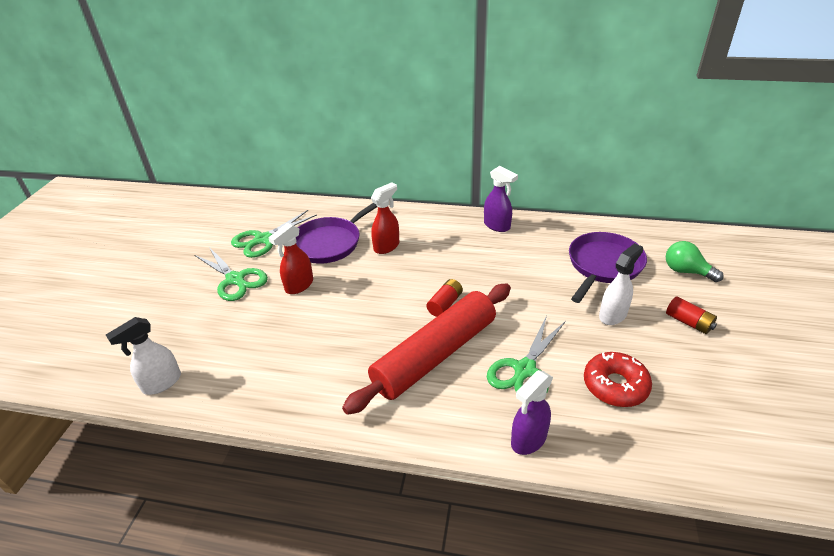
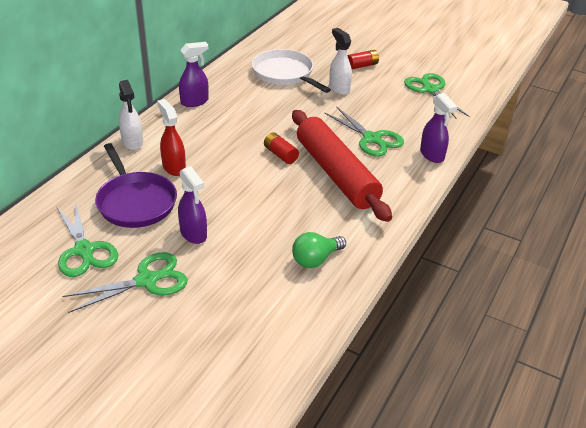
camera: 75 degrees left, 0 degrees up
(161, 383) = (284, 348): white spray bottle -> white spray bottle (132, 143)
(299, 286) = (193, 234): red spray bottle -> purple spray bottle
(603, 265) = (285, 74): purple pan -> white pan
(615, 385) = (402, 110): red donut -> none
(686, 271) = (314, 47): green light bulb -> green light bulb (316, 259)
(697, 407) = (430, 90): none -> green scissors

